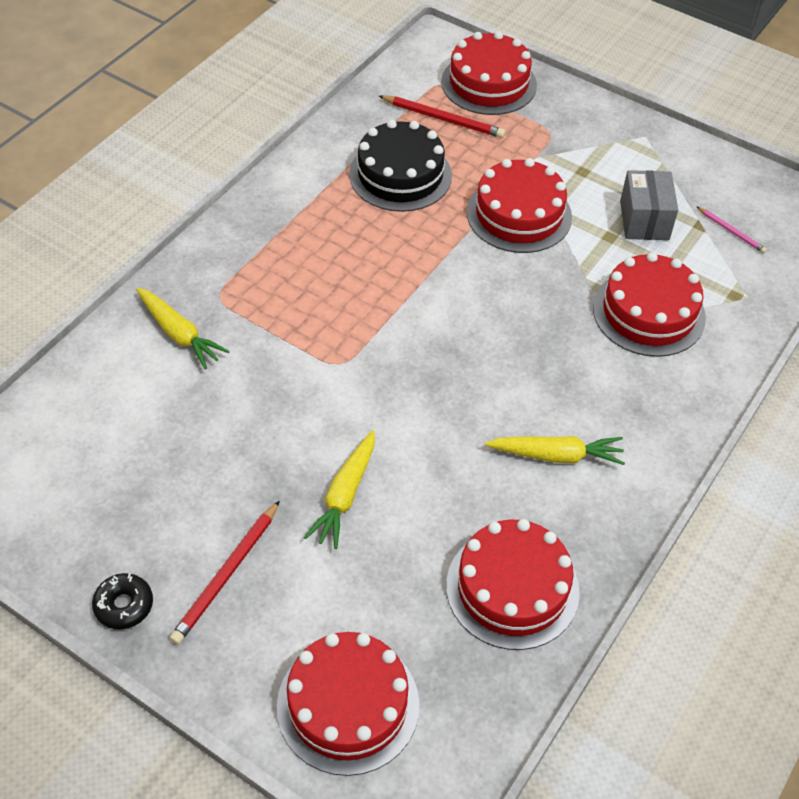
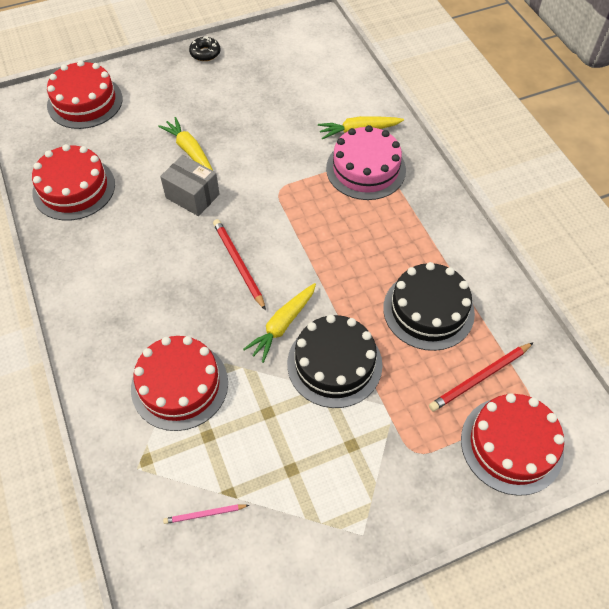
camera: 125 degrees right, 5 degrees up
(227, 574) = (187, 90): red pencil -> red pencil (238, 264)
(242, 299) = (366, 169): none -> pink cake
(519, 214) = (334, 364): red cake -> black cake
(556, 455) = (125, 256): yellow carrot -> yellow carrot (282, 325)
(644, 220) = (266, 452): grey box -> grey box (192, 196)

